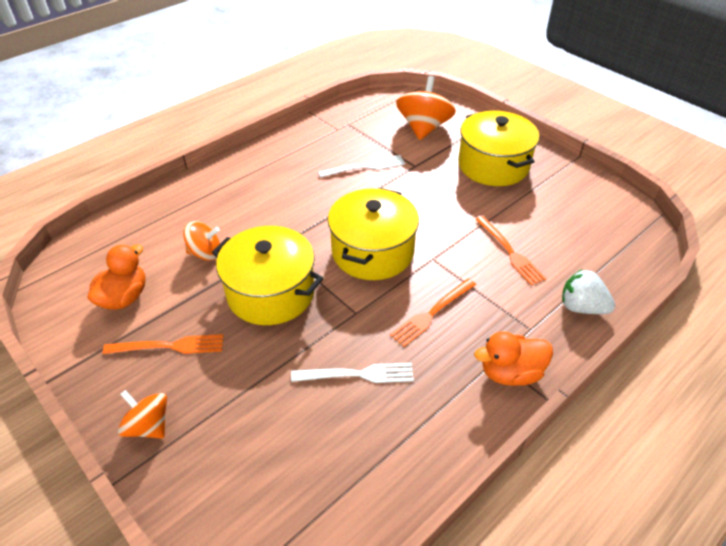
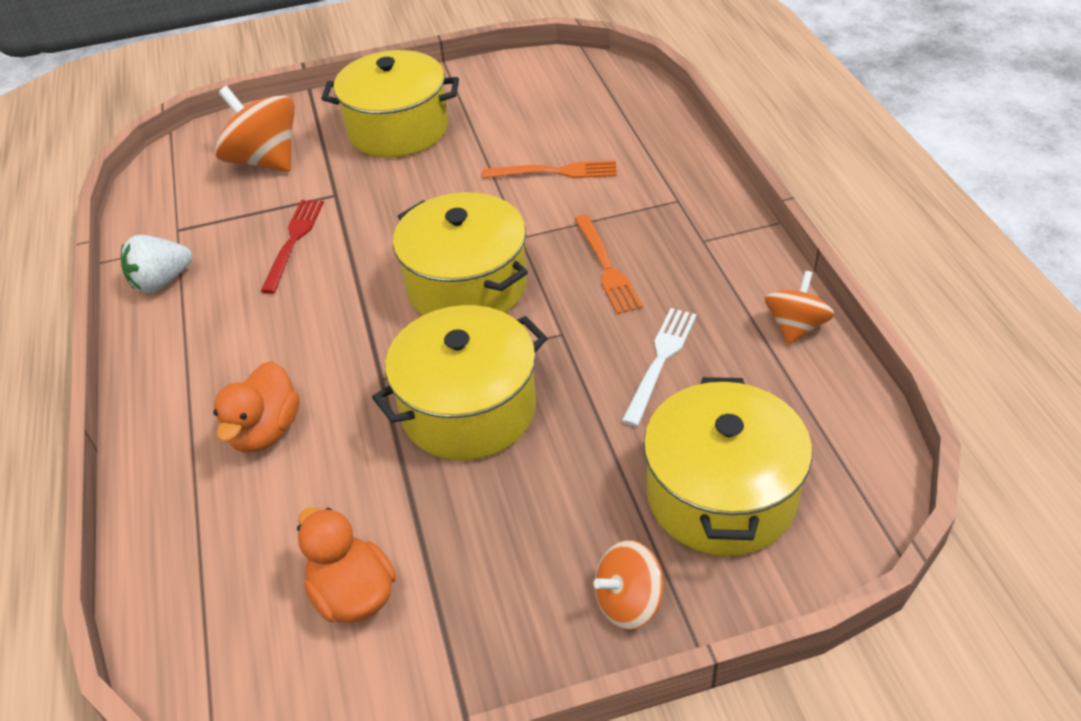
camera: 60 degrees left, 0 degrees up
(169, 346) = (496, 550): orange fork -> none
(205, 253) = (330, 467): orange spinning top -> orange spinning top (795, 327)
(250, 450) = (721, 495): none -> yellow pot
(365, 167) = (293, 241): white fork -> red fork
(510, 373) = (727, 237): orange duck -> orange duck (265, 431)
(581, 307) = (671, 153): white strawberry -> white strawberry (162, 281)

